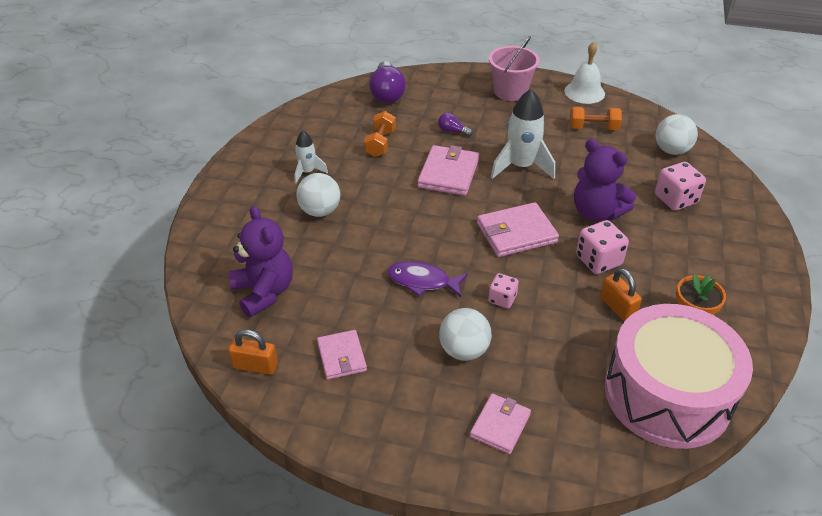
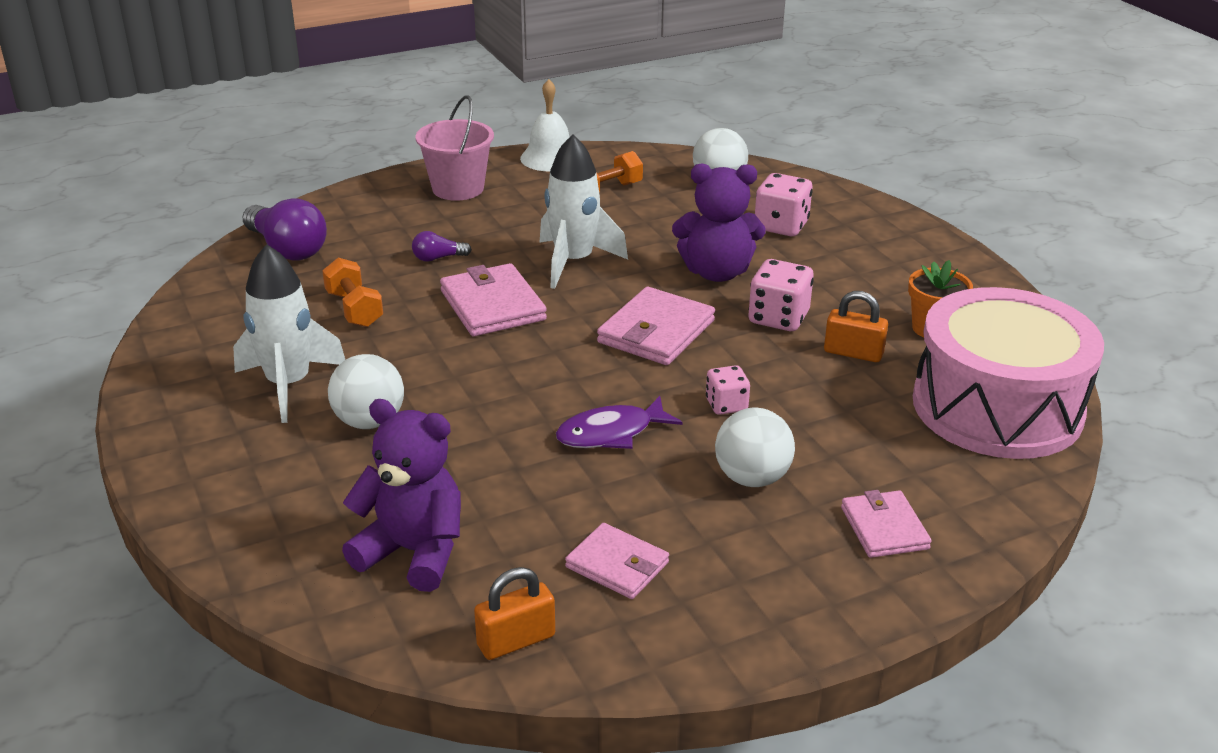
camera: 40 degrees left, 10 degrees down
(307, 172) = (288, 385): white rocket -> white rocket, size x1.79

